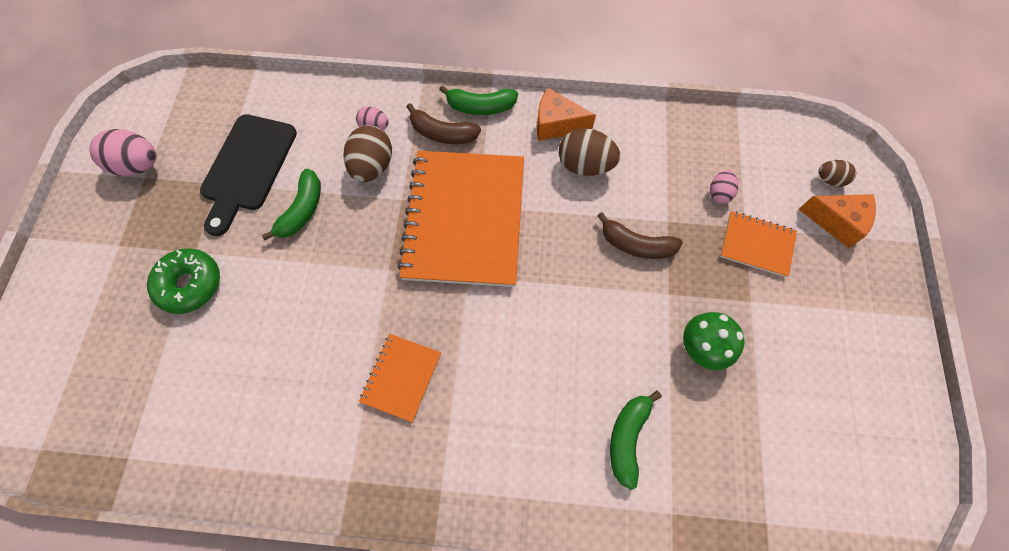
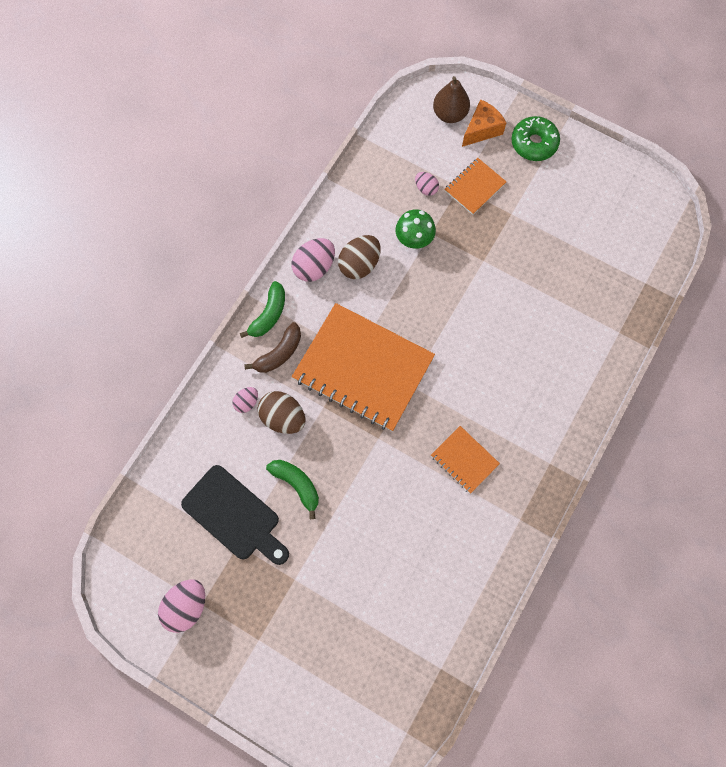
camera: 65 degrees left, 5 degrees up
(190, 284) = (322, 590): green donut -> green donut (534, 143)
(556, 125) = (314, 267): orange cheese -> pink egg
(627, 438) = (565, 335): green banana -> none
(636, 244) = (438, 262): brown banana -> none
(702, 347) = (528, 260): green mushroom -> green mushroom (414, 238)
(829, 179) = (449, 114): brown egg -> brown pear

